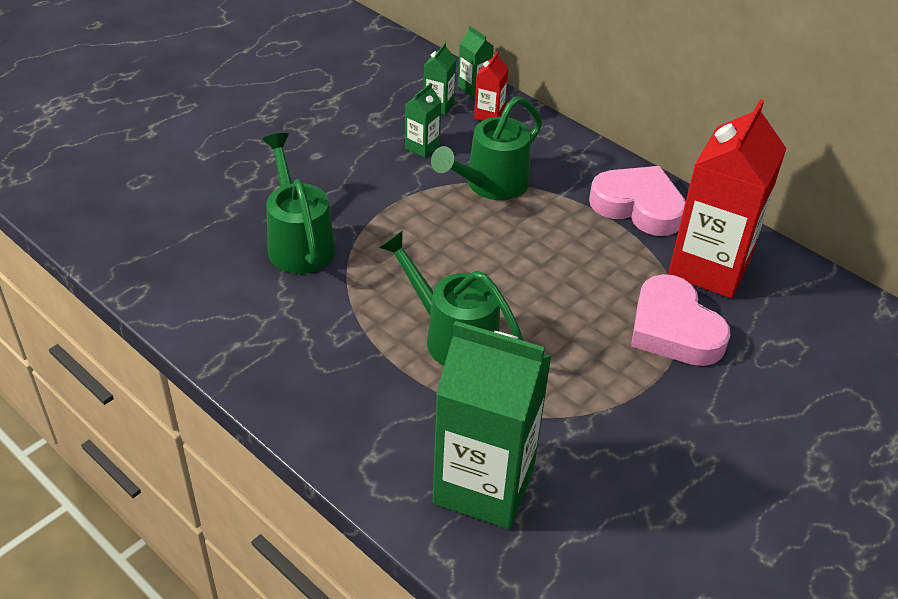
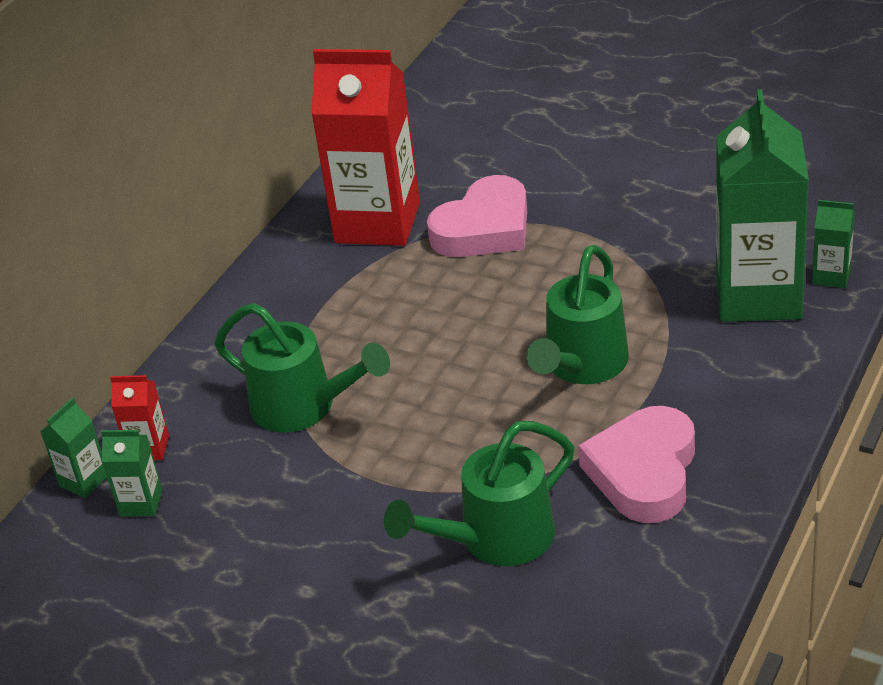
camera: 100 degrees left, 5 degrees down
(422, 147) = (246, 490): green carton -> green carton (831, 276)
(638, 206) = (295, 286): pink heart -> pink heart (644, 472)

